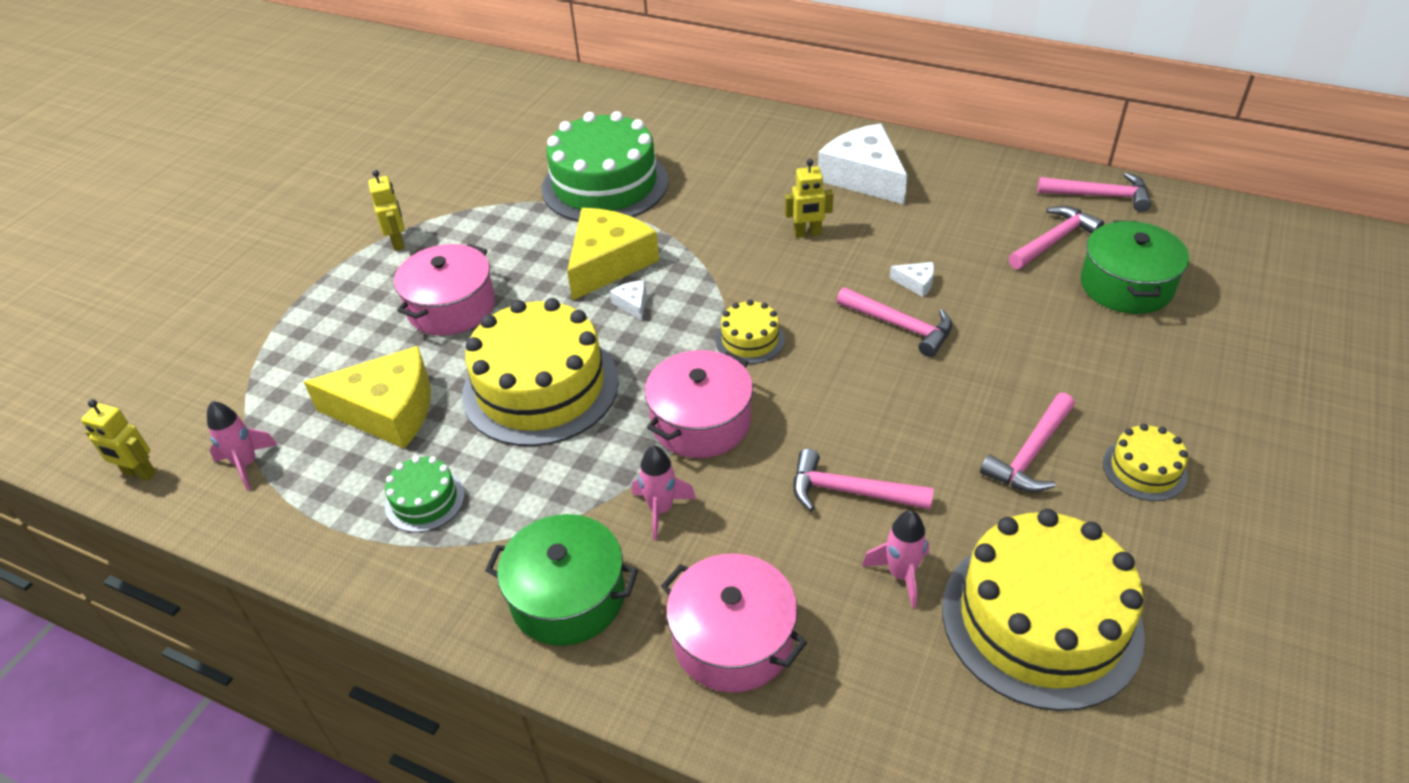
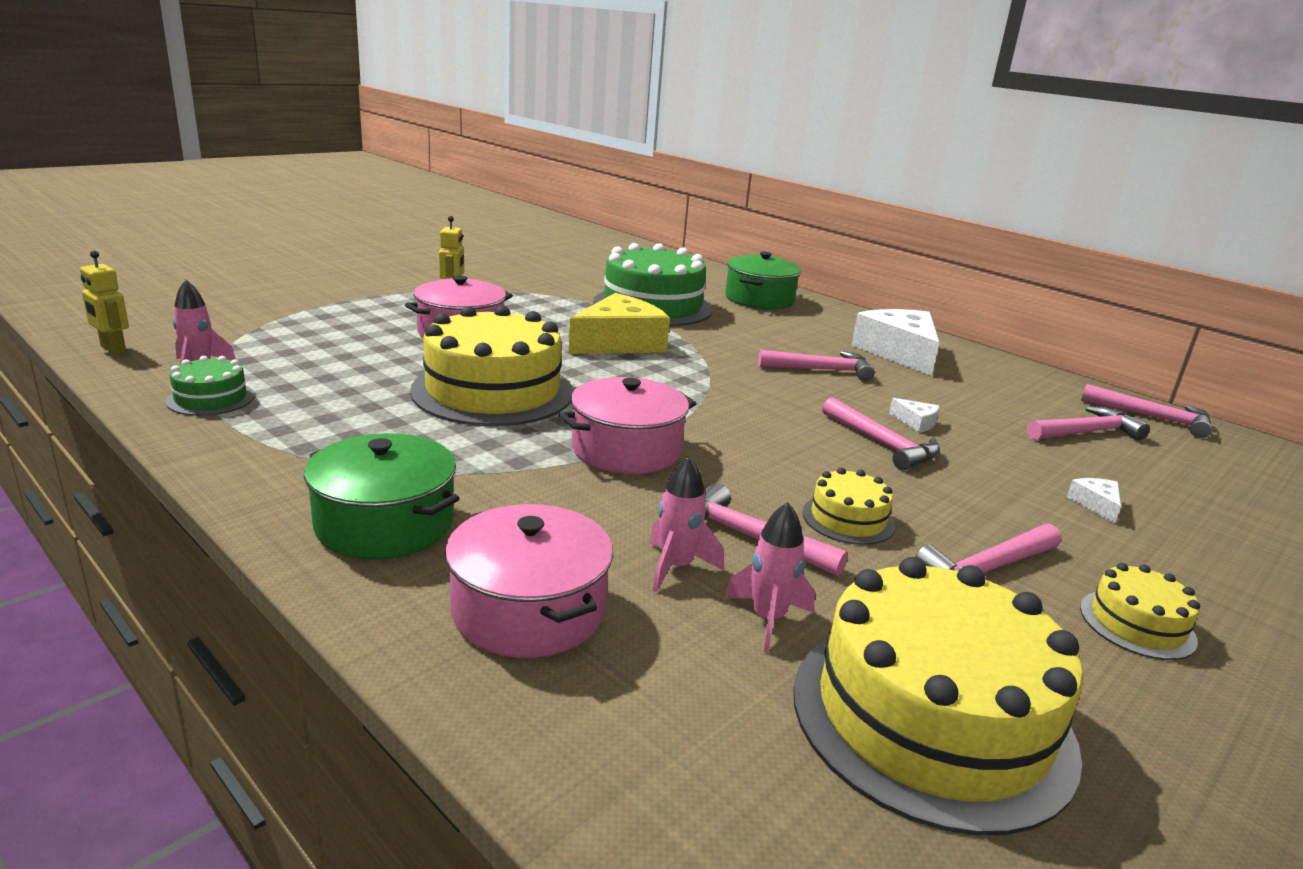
camera: 15 degrees right, 20 degrees down
(388, 410) = (347, 370): yellow cheese -> none
(425, 500) = (320, 425): green cake -> green cake (211, 398)
(632, 304) = (621, 368): white cheese -> white cheese (1096, 505)
(661, 510) = (535, 493): pink rocket -> pink rocket (676, 567)
(750, 339) = (717, 414): yellow cake -> yellow cake (848, 519)
(807, 233) = (821, 370): yellow robot -> pink hammer
(1126, 285) = (1163, 481): green pot -> green pot (759, 299)

